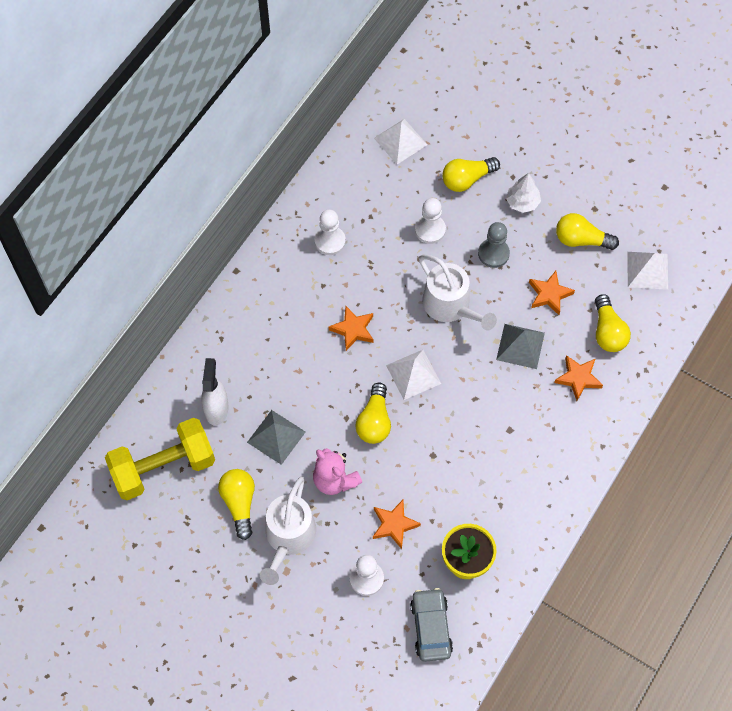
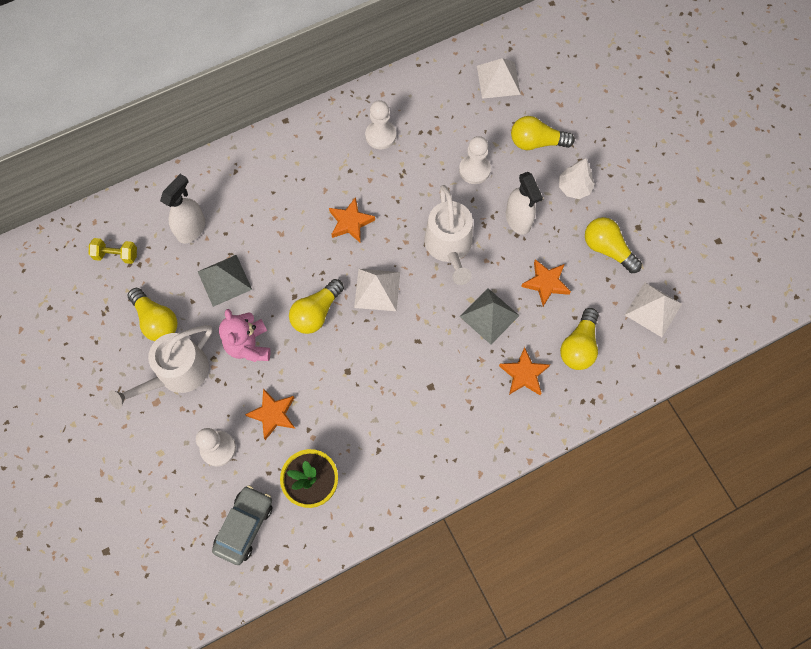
camera: 30 degrees right, 5 degrees up
(163, 467) = (116, 255): yellow dumbbell -> yellow dumbbell, size x0.44
(239, 503) = (156, 320): yellow light bulb -> yellow light bulb turned 120 degrees clockwise
(493, 253) = (518, 220): grey pawn -> white spray bottle

